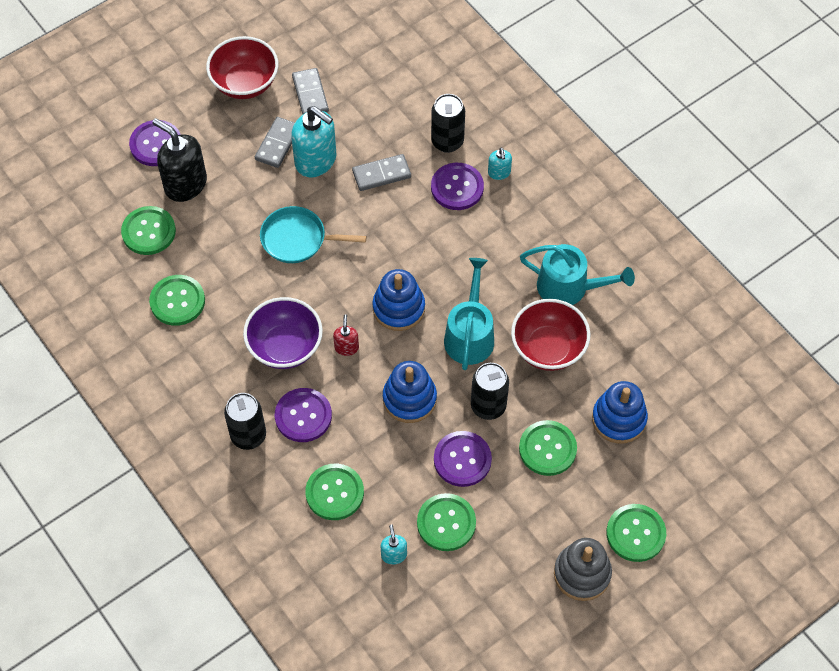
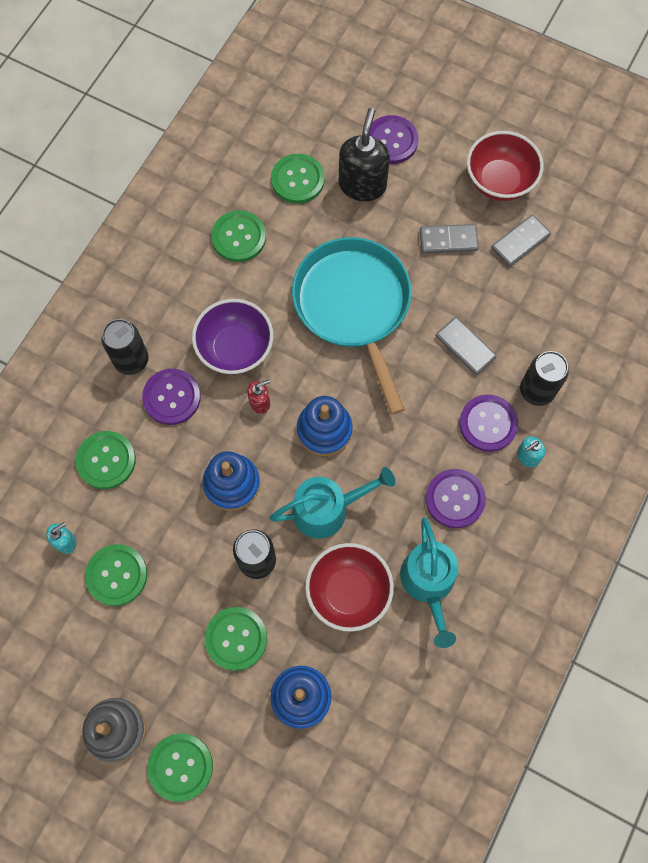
camera: 65 degrees right, 10 degrees up
(297, 239) = (354, 306): turquoise pan -> turquoise pan, size x1.76
(316, 161) = (448, 282): turquoise soap dispenser -> none
(462, 459) = (189, 561): purple button -> purple button (455, 499)

